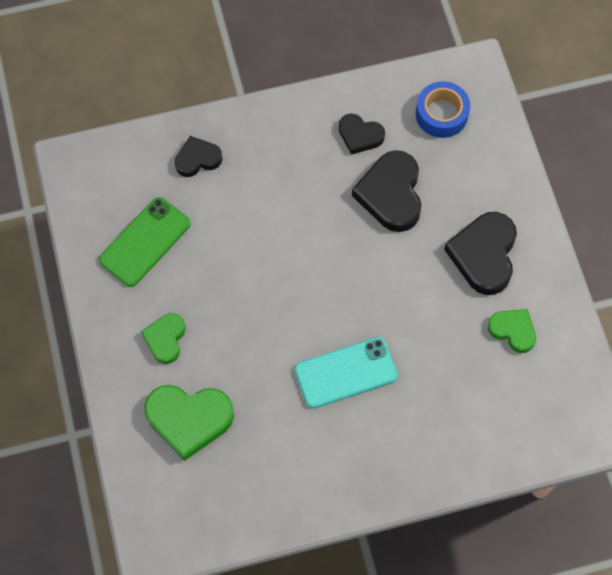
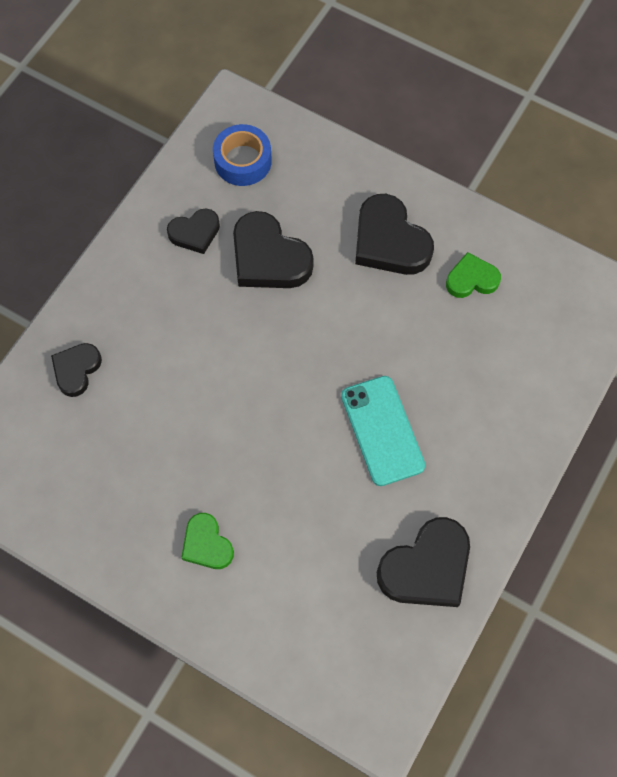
camera: 45 degrees left, 0 degrees up
(145, 242) = (103, 480): green phone -> none
(189, 419) = (297, 591): green heart -> none
(282, 483) = (426, 567): none -> black heart
(346, 372) = (382, 430): turquoise phone -> turquoise phone turned 45 degrees counterclockwise

